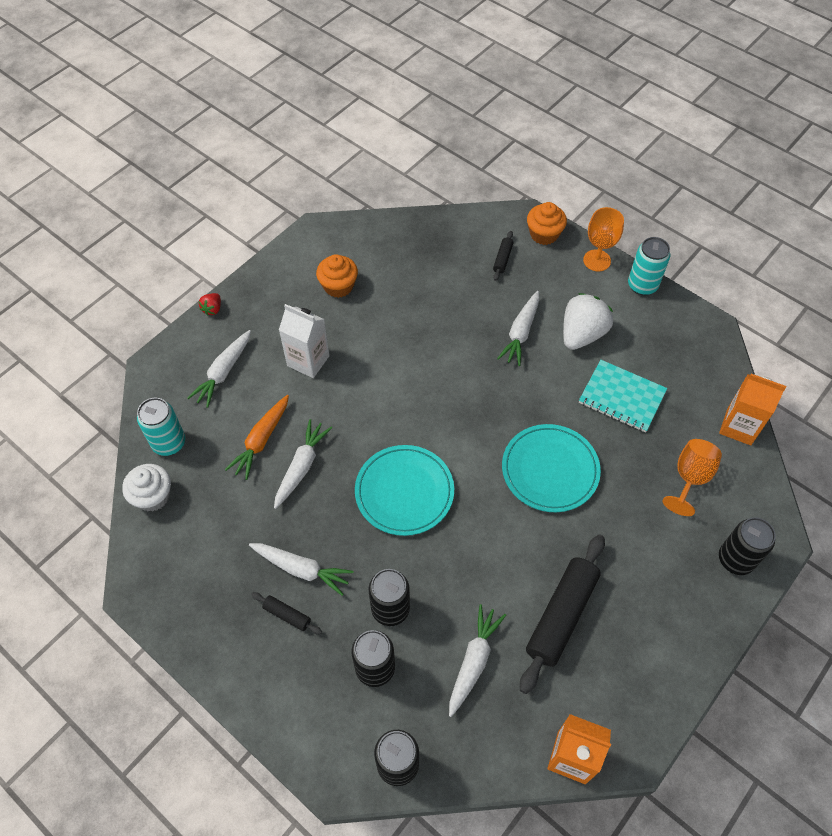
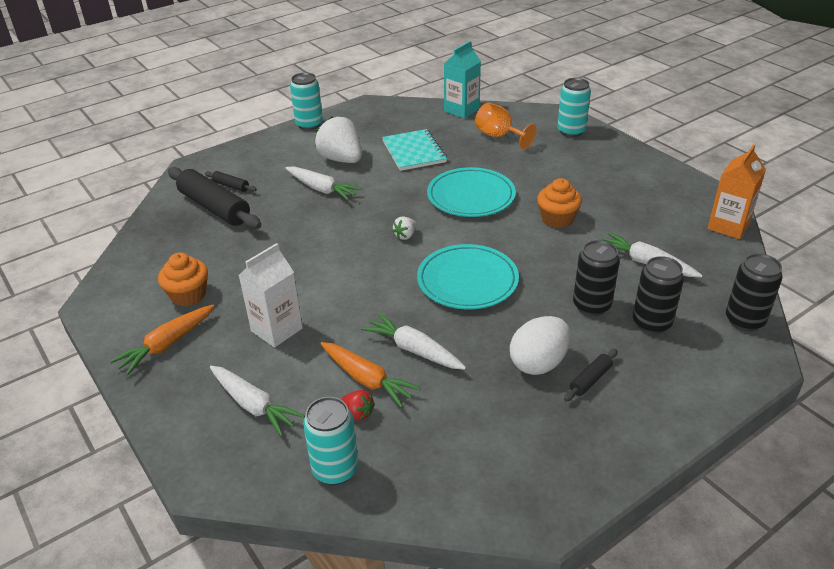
camera: 75 degrees left, 20 degrees down
(153, 496) = (409, 492): white cupcake -> none
(212, 309) = (148, 408): red strawberry -> red strawberry (358, 413)
(278, 295) = (167, 344): none -> orange carrot
(301, 569) = (538, 363): white carrot -> white egg
(462, 424) = (405, 236): none -> white strawberry
(544, 234) = (219, 160): orange cupcake -> orange cupcake (557, 219)
(561, 616) = (608, 212): black rolling pin -> black rolling pin (214, 207)
(597, 260) = (268, 140): orange goblet -> none
(622, 397) = (414, 152): turquoise notebook -> turquoise notebook turned 60 degrees counterclockwise
(735, 559) = (571, 131): black can -> turquoise can
(739, 427) = (461, 110): orange carton -> turquoise carton

